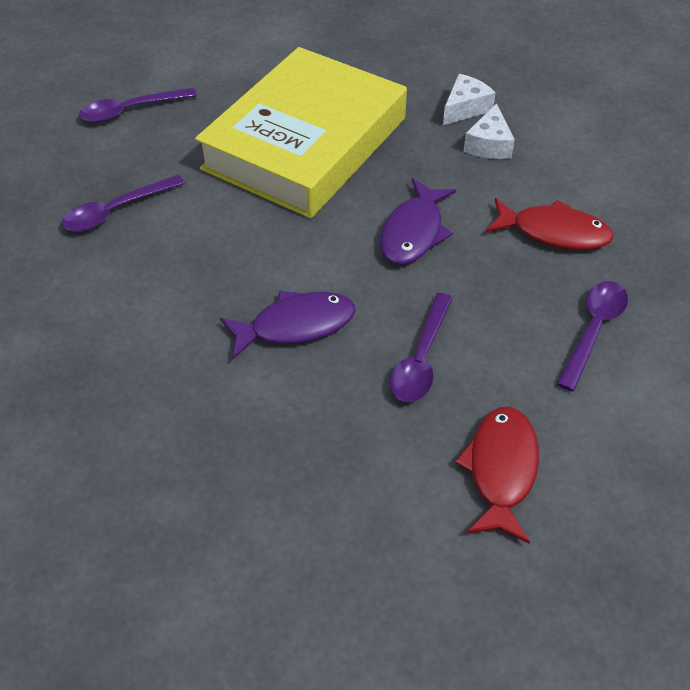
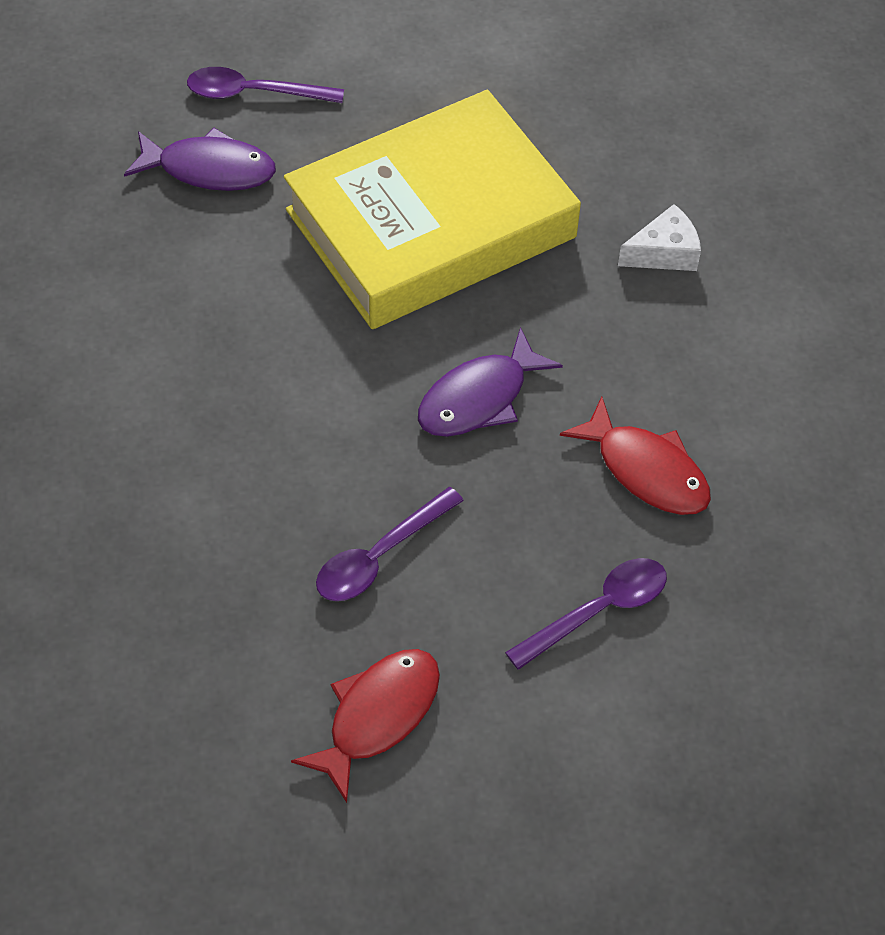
camera: 25 degrees right, 5 degrees up
(116, 211) = (161, 228): purple spoon -> none
(296, 325) = (271, 456): purple fish -> purple fish (209, 169)
(489, 144) = (656, 318): white cheese -> none

